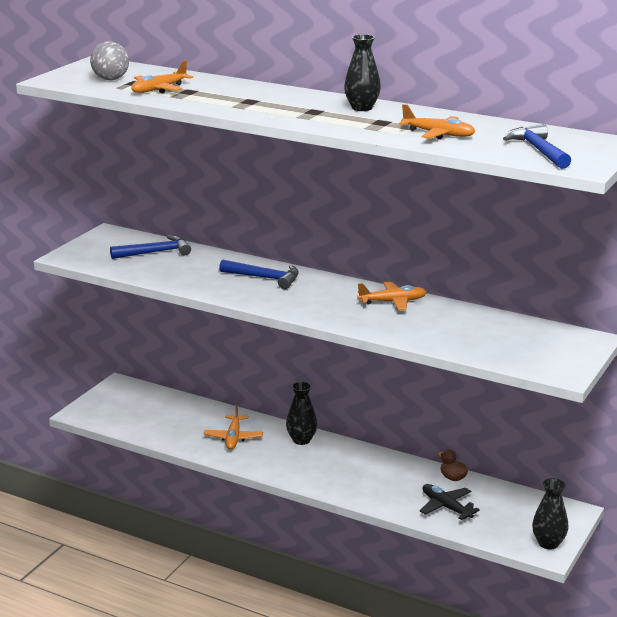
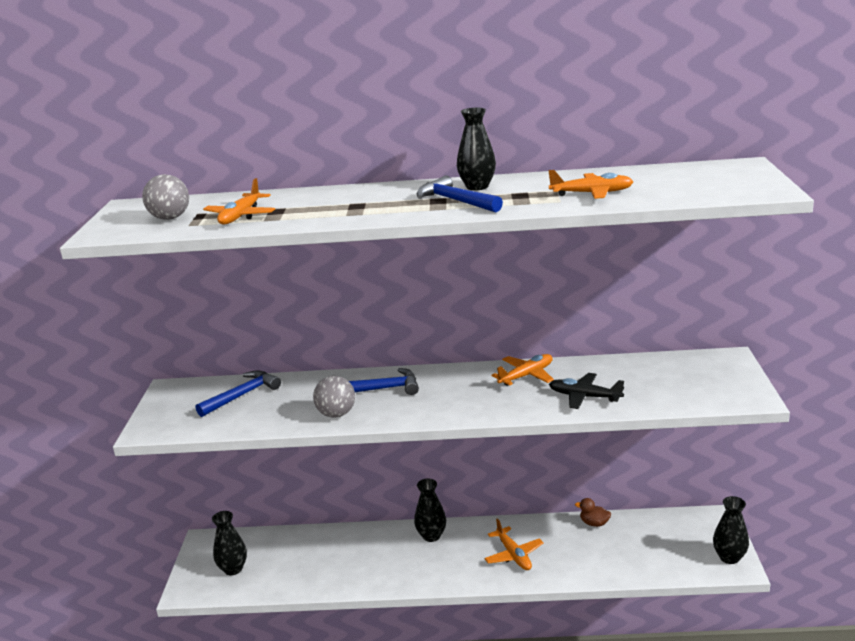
camera: 25 degrees left, 0 degrees up
(125, 410) = (233, 569): none -> black vase
(210, 285) = (336, 414): none -> grey ball
(233, 438) = (366, 558): orange plane -> orange plane (513, 555)
(446, 507) = (616, 555): black plane -> black plane (584, 397)
(538, 150) = (704, 186): blue hammer -> blue hammer (455, 201)

